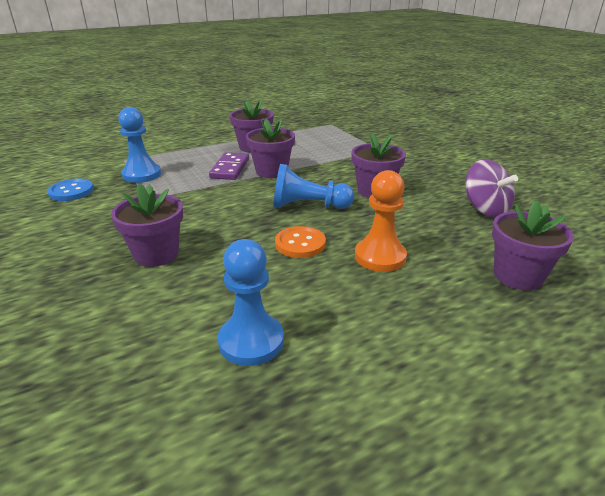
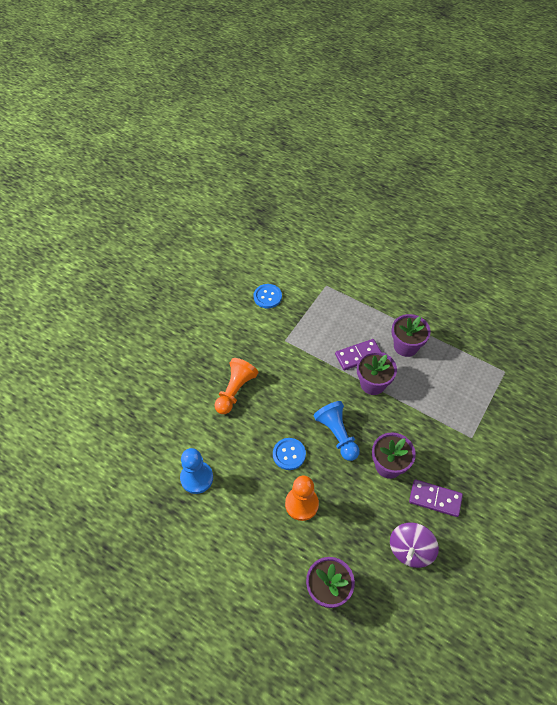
camera: 60 degrees right, 25 degrees up
(142, 175) = (312, 313): blue pawn -> none
(156, 254) = (235, 391): purple flower pot -> orange pawn
(300, 244) = (289, 454): orange button -> blue button
(432, 181) = (435, 499): none -> purple domino

